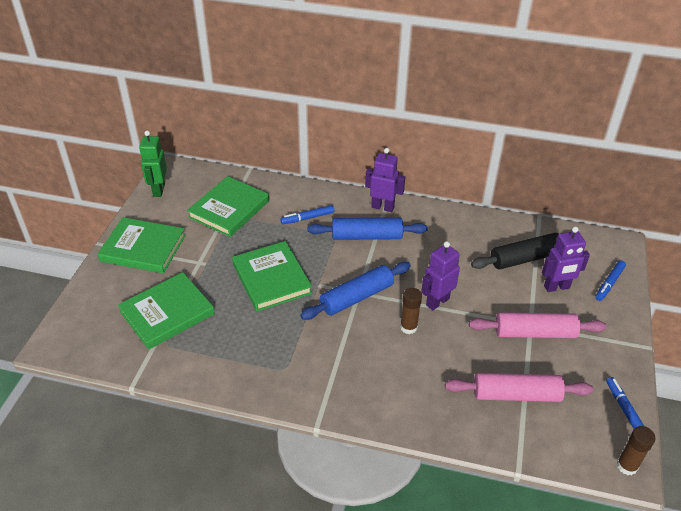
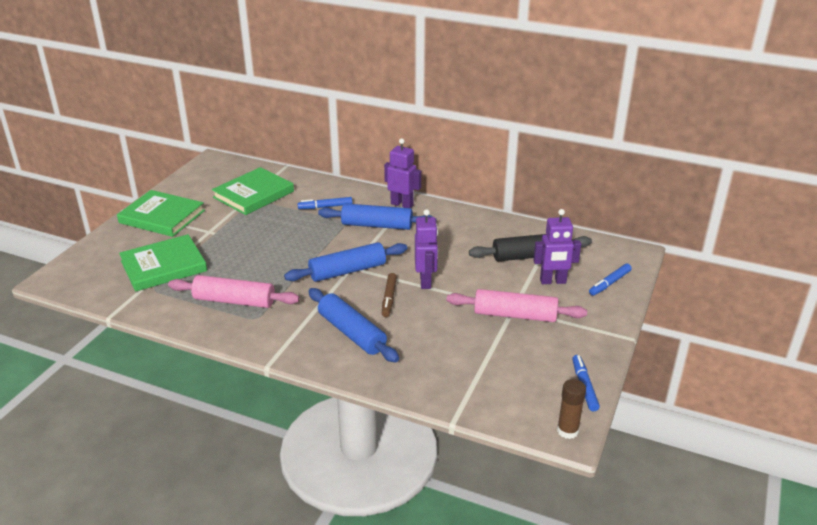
camera: 10 degrees right, 10 degrees down
(158, 190) = (194, 175): green robot -> none
(271, 278) = (272, 249): green book -> none
(386, 375) = (352, 333): none -> blue rolling pin
(408, 327) = (389, 298): brown glue stick -> brown marker
(437, 301) = (426, 281): purple robot -> purple robot turned 120 degrees clockwise
(516, 395) = (475, 362): pink rolling pin -> pink rolling pin (234, 301)

